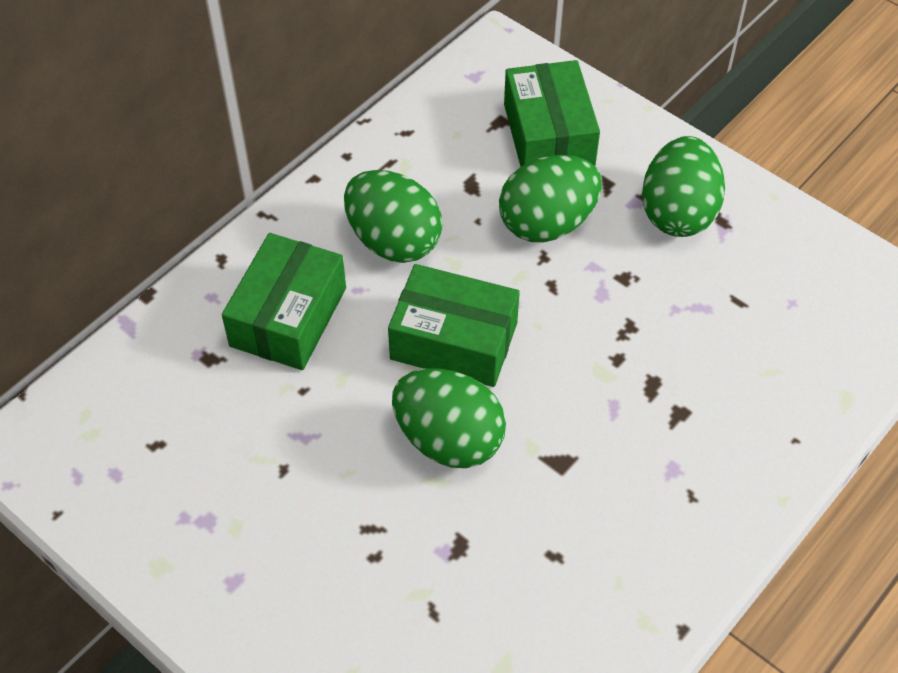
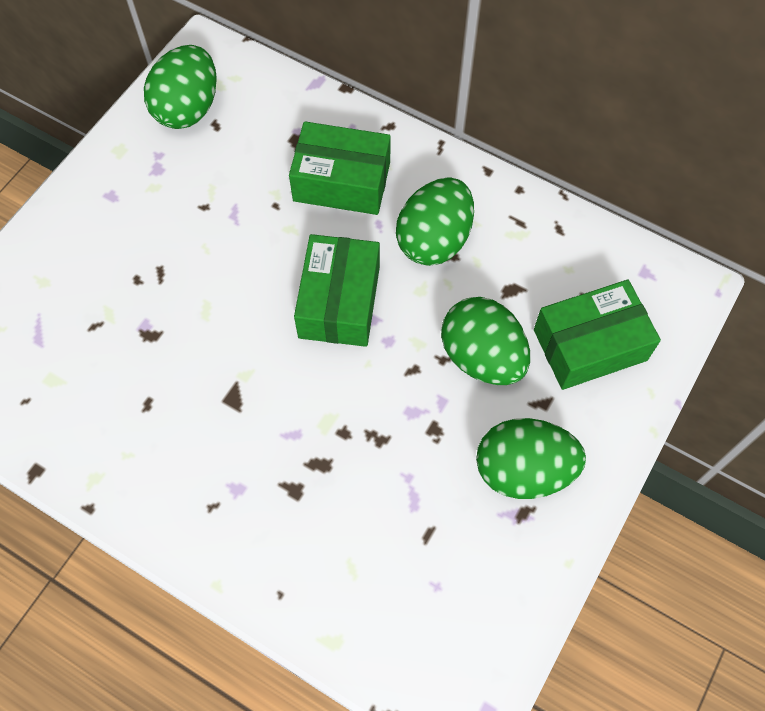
camera: 80 degrees right, 10 degrees up
(448, 439) = (243, 312): green egg -> green egg (188, 109)

